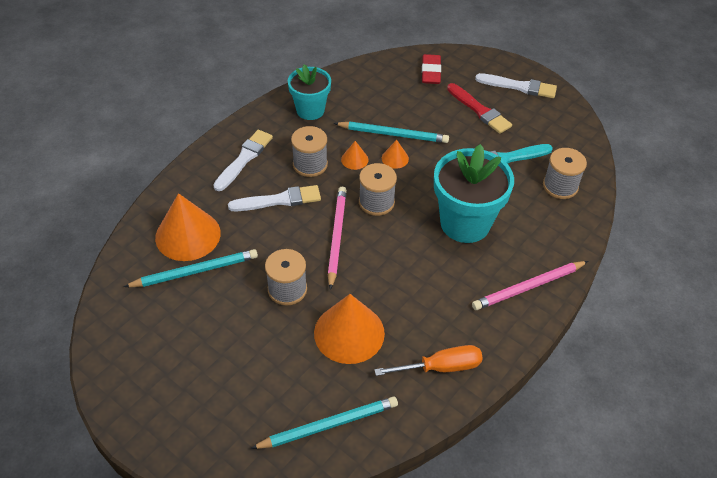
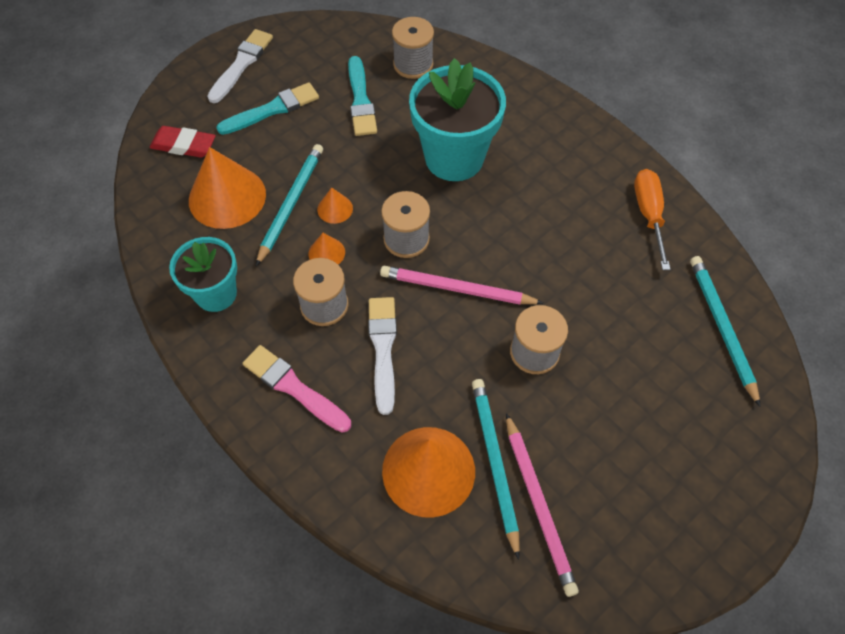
camera: 80 degrees left, 10 degrees up
(244, 159) = (294, 388): white brush -> pink brush
(349, 333) = (602, 293): orange cone -> orange cone (227, 197)
(479, 110) = (272, 109): red brush -> turquoise brush
(528, 287) = (550, 121): pink pencil -> pink pencil (539, 505)

